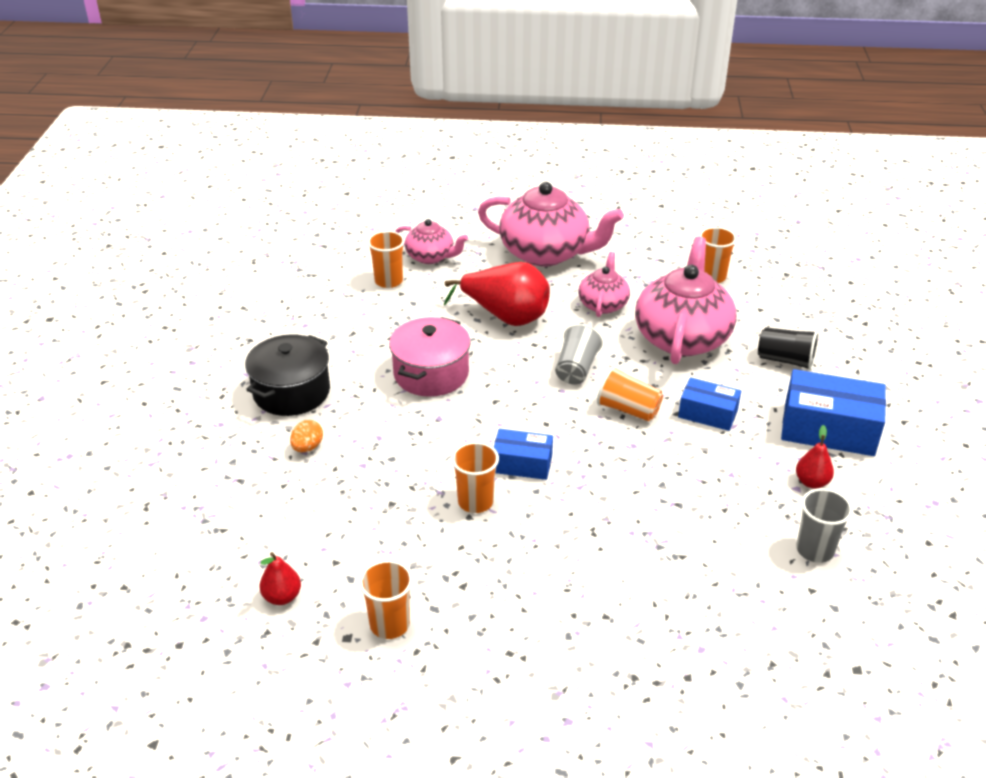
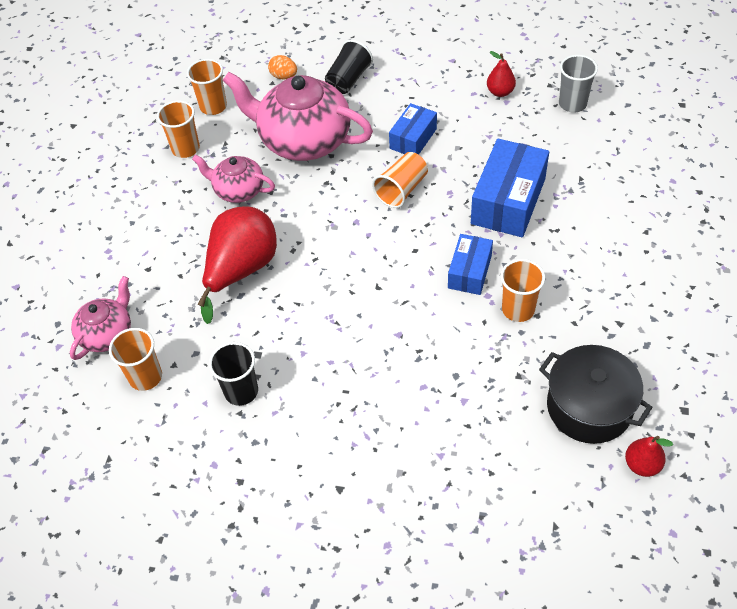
camera: 80 degrees left, 15 degrees up
(291, 392) = (340, 472): black pot -> black pot (589, 407)
(307, 447) = (434, 452): orange egg -> orange egg (284, 76)
(374, 331) = (241, 391): none -> black cup
(390, 624) = (667, 377): orange cup -> orange cup (185, 148)
(431, 374) = (327, 339): pink pot -> none
(546, 253) = (133, 227): pink teapot -> none
(576, 369) = (338, 220): grey cup -> none
(828, 429) = (439, 71): blue box -> blue box (508, 201)

